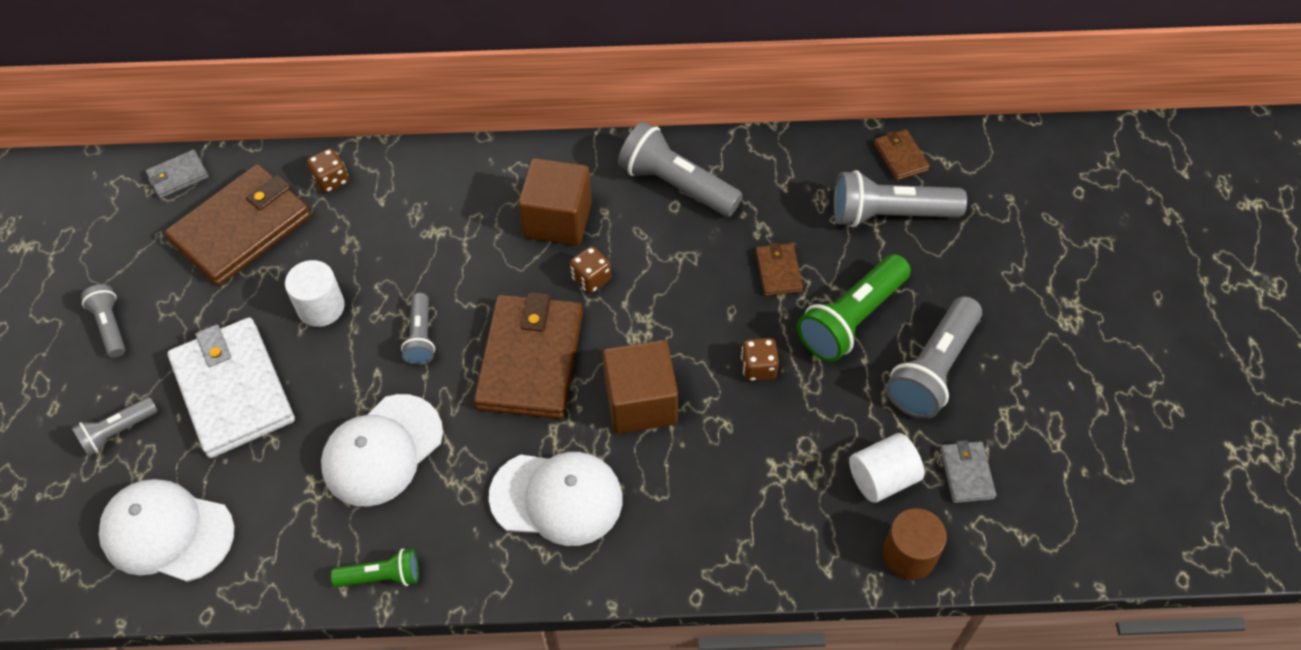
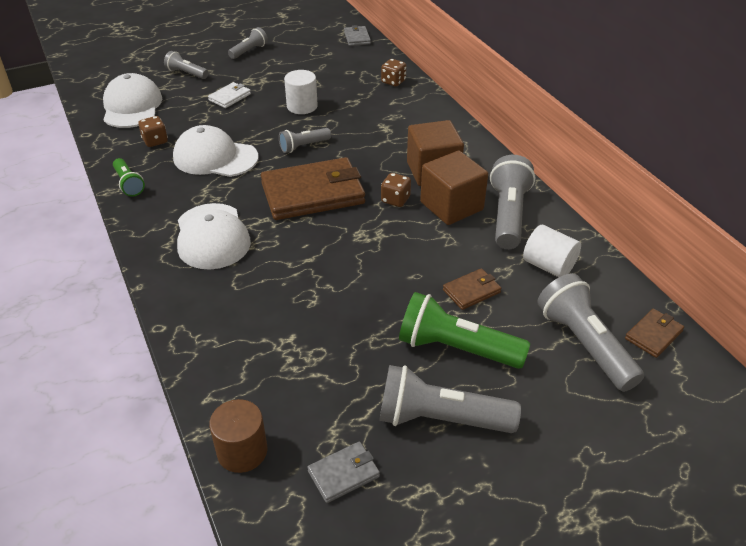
camera: 65 degrees right, 15 degrees down
(178, 176) = (357, 38): grey wallet -> grey wallet turned 45 degrees clockwise
(233, 390) = (230, 97): white wallet -> white wallet, size x0.45
(241, 228) = (337, 66): brown wallet -> none
(641, 402) = (307, 252): brown cube -> brown cube (451, 206)
(758, 368) = (373, 305): brown dice -> brown dice (155, 141)
(882, 478) = (309, 412): white cylinder -> white cylinder (548, 266)

